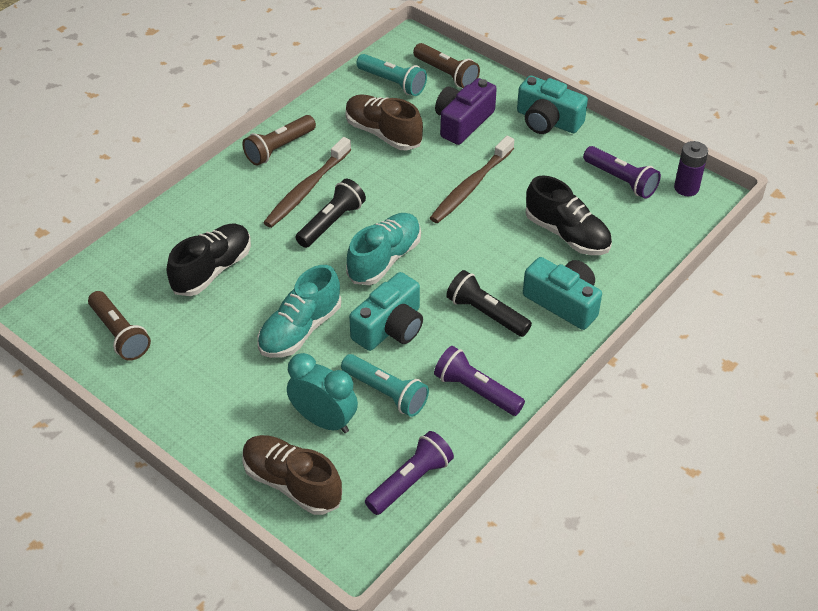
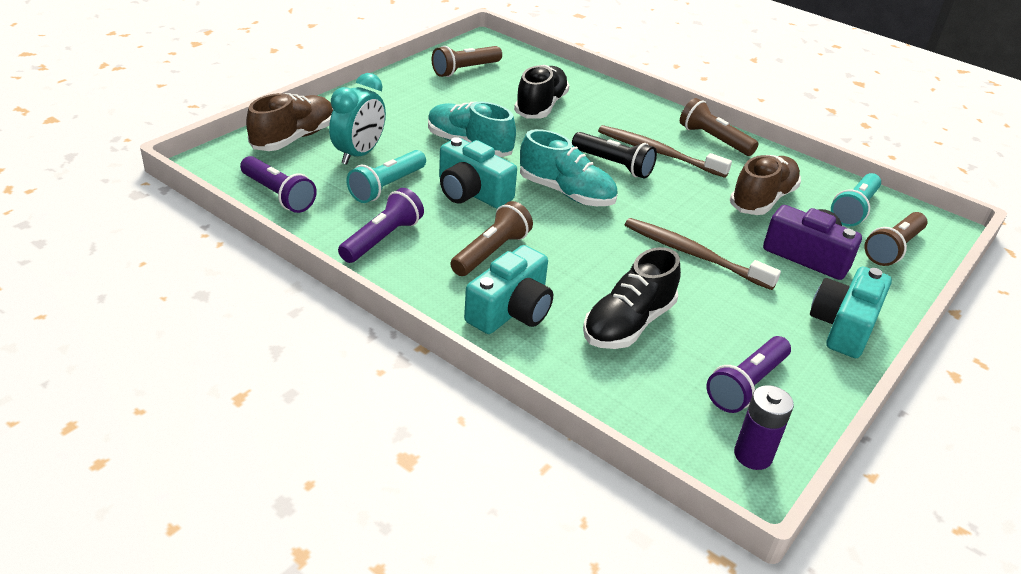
camera: 85 degrees right, 10 degrees down
(212, 270) = (541, 106): black shoe -> black shoe turned 105 degrees counterclockwise
(486, 313) = (491, 252): black flashlight -> brown flashlight

